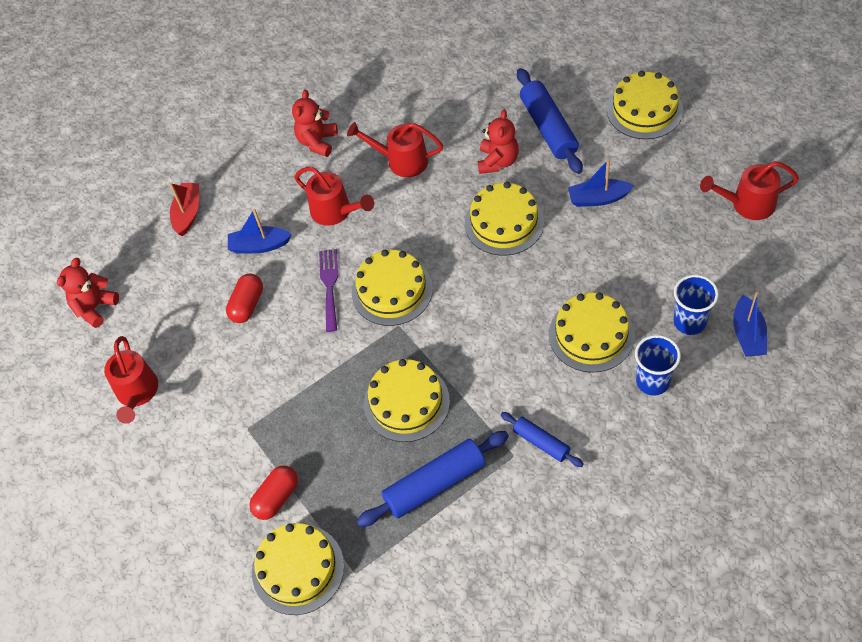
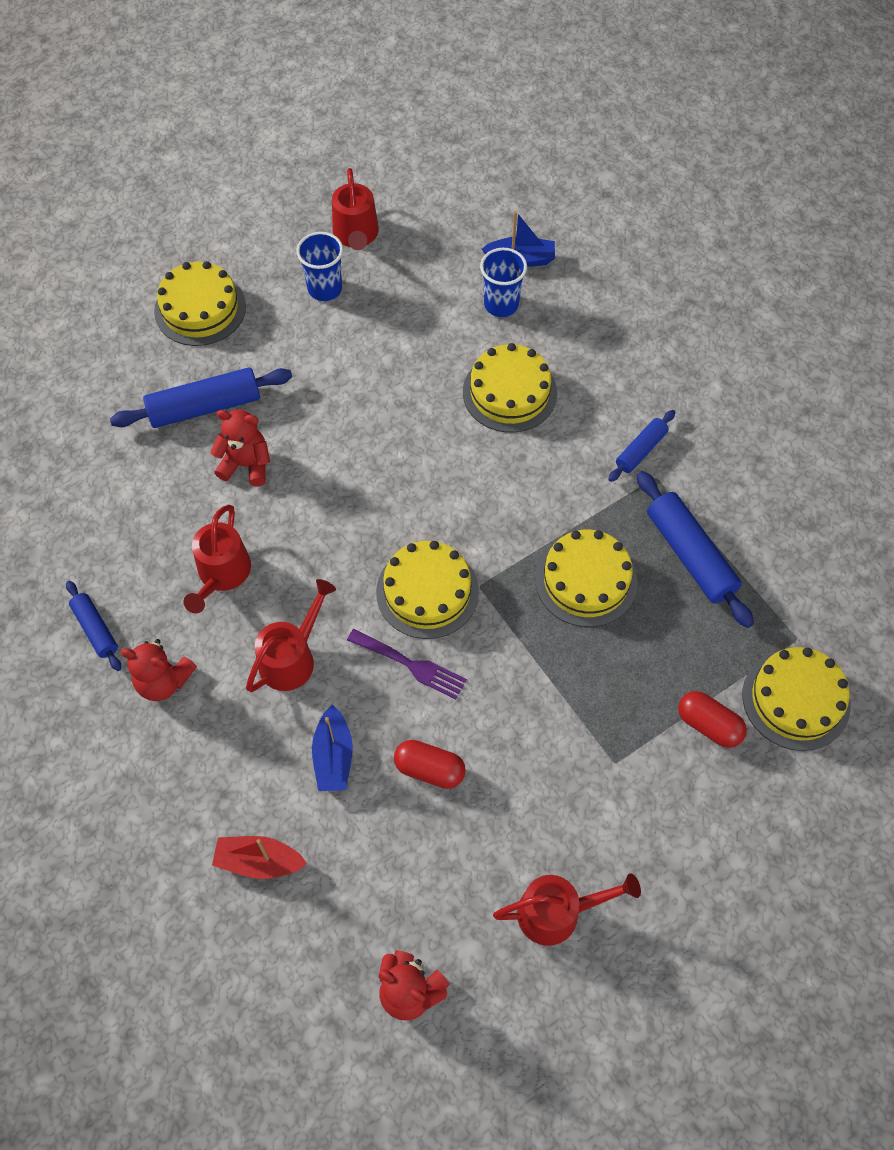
camera: 95 degrees left, 5 degrees up
(329, 286) = (411, 665): purple fork -> purple fork turned 150 degrees counterclockwise
(356, 98) = (95, 629): none -> blue rolling pin
(504, 222) = (342, 464): yellow cake -> none
(598, 198) = (324, 367): blue boat -> none
(652, 381) = (571, 345): blue cup -> blue cup (325, 289)

